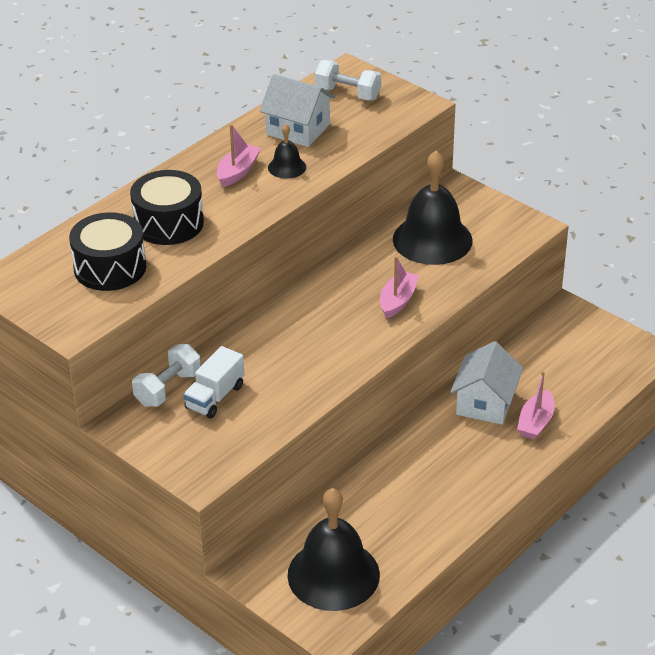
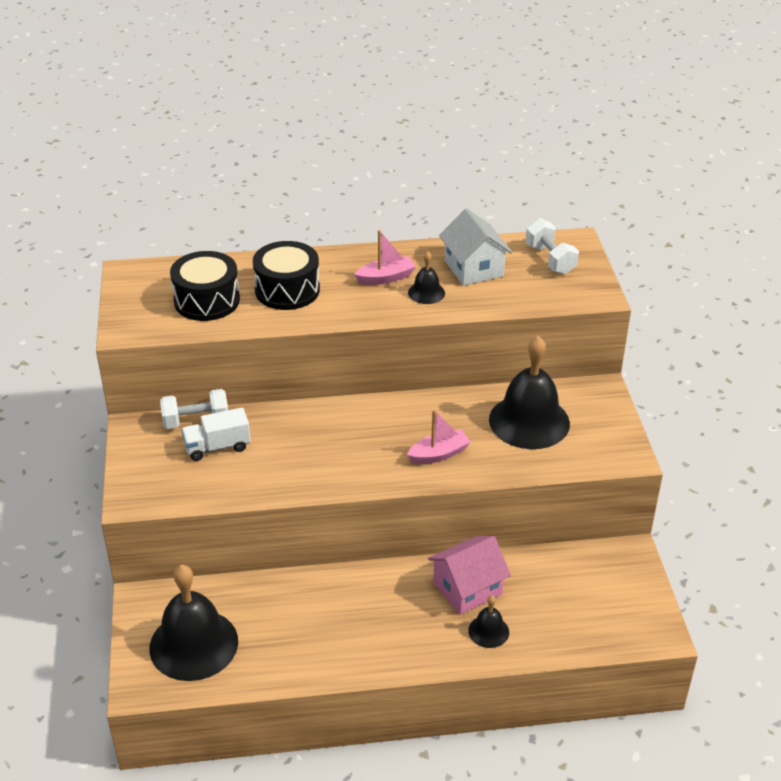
camera: 40 degrees right, 0 degrees up
(485, 403) = (467, 588): white house -> pink house
(535, 422) = (488, 631): pink boat -> black bell

